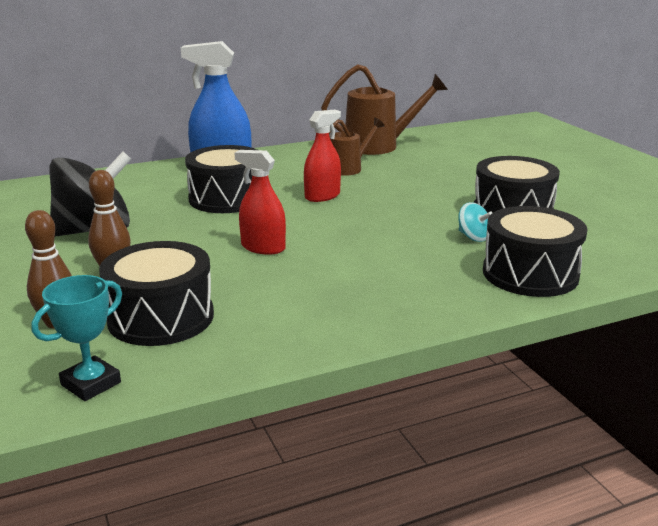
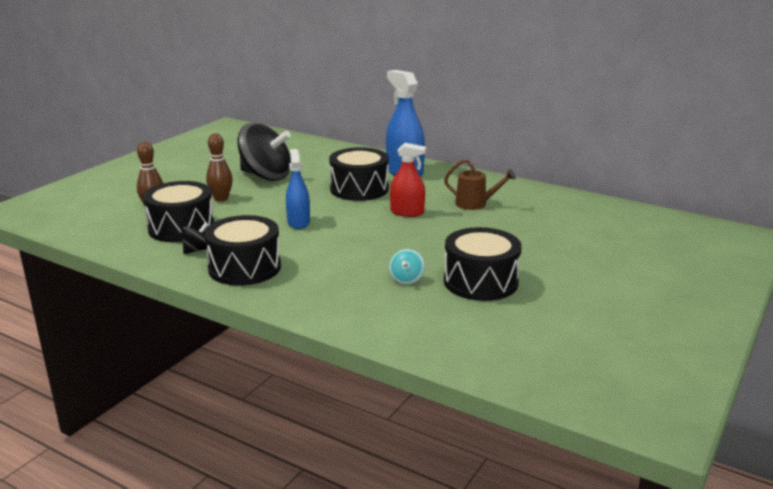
camera: 55 degrees right, 0 degrees up
(91, 384) = (103, 237): turquoise trophy -> none
(249, 323) = (197, 250): none -> black spinning top
(263, 247) = (298, 222): red spray bottle -> blue spray bottle
(379, 146) = (544, 199): brown watering can -> none
(530, 274) = (366, 314): black drum -> black drum (244, 268)

